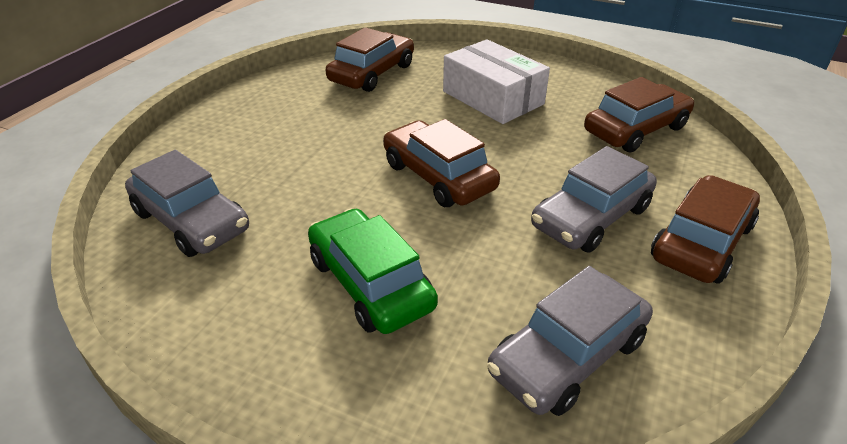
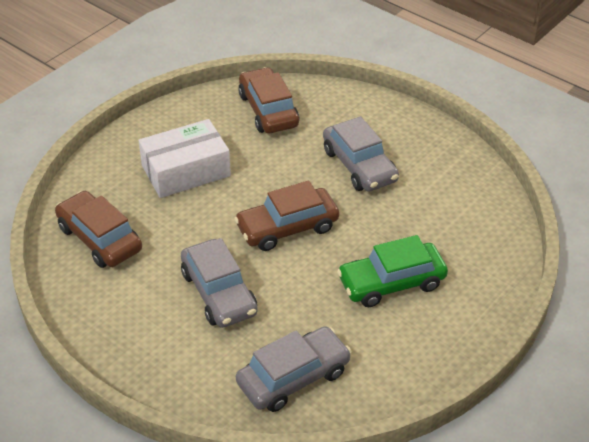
camera: 75 degrees left, 5 degrees up
(568, 355) = (468, 211): grey car -> grey car (219, 293)
(701, 242) = (397, 128): brown car -> none

